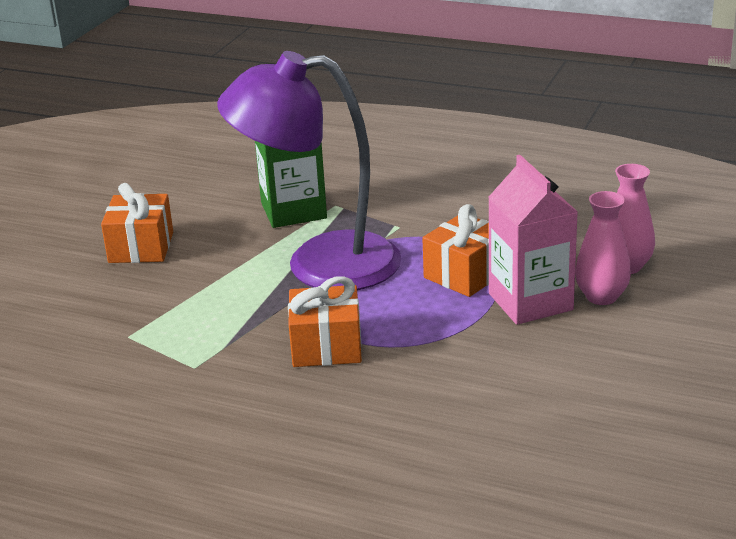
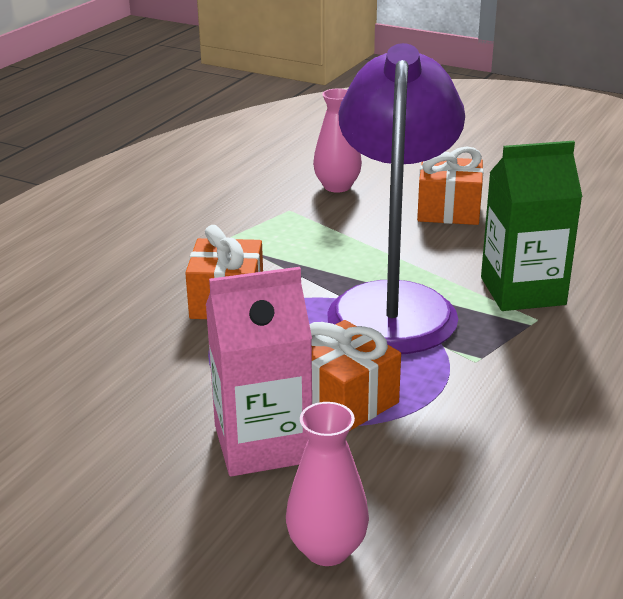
camera: 95 degrees right, 0 degrees up
(601, 296) = (253, 508): pink vase -> pink vase (337, 186)

